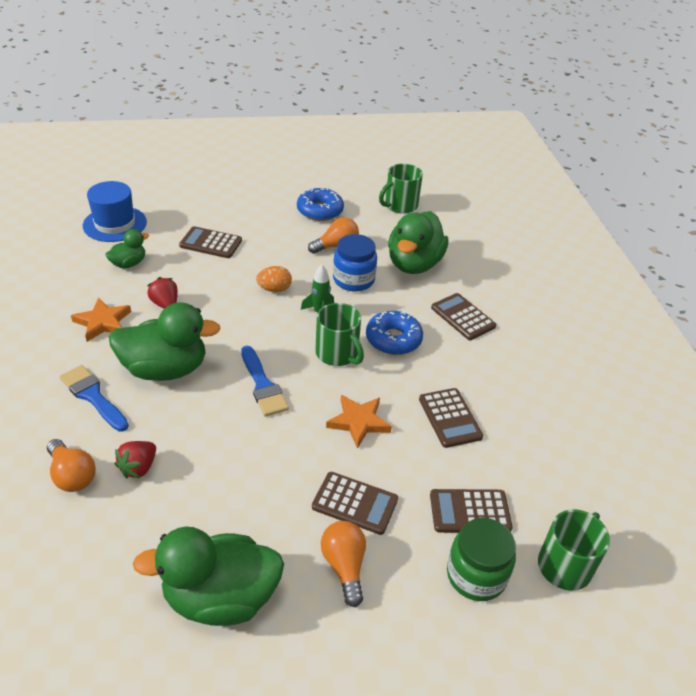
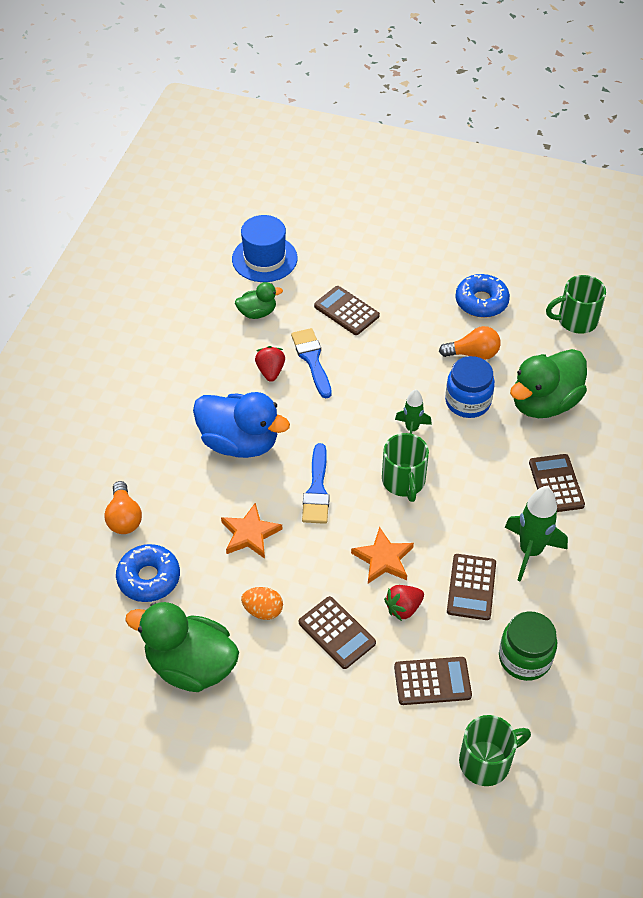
camera: 30 degrees right, 10 degrees up
(93, 396) = (168, 448): blue brush -> blue brush (312, 359)
(103, 322) = (207, 373): orange star -> orange star (250, 534)
(139, 468) = (177, 530): red strawberry -> red strawberry (403, 608)
(165, 369) = (239, 442): green duck -> blue duck
(274, 289) = (381, 387): orange egg -> orange egg (263, 610)
(344, 566) = (298, 682): orange light bulb -> none
(393, 339) = (467, 484): blue donut -> blue donut (149, 578)
(470, 512) = (432, 681): brown calculator -> brown calculator turned 150 degrees clockwise
(476, 575) = (402, 736): green jar -> green jar (524, 658)
(478, 373) = (530, 551): none -> green rocket

